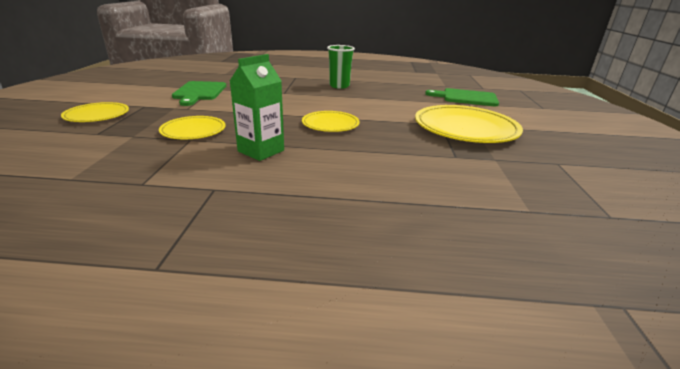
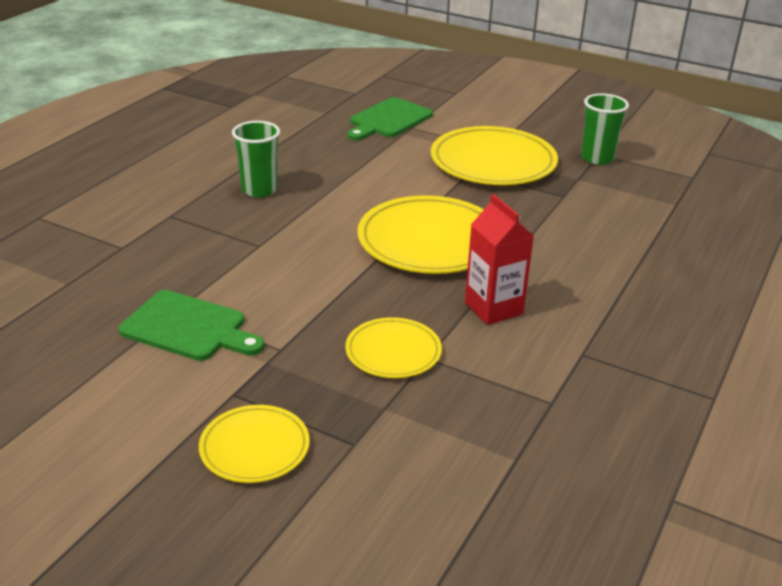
camera: 65 degrees left, 5 degrees up
(261, 151) = (493, 308): green carton -> red carton
(330, 124) = (430, 241): yellow plate -> yellow plate, size x1.79
(547, 163) = (597, 158): none -> green cup

